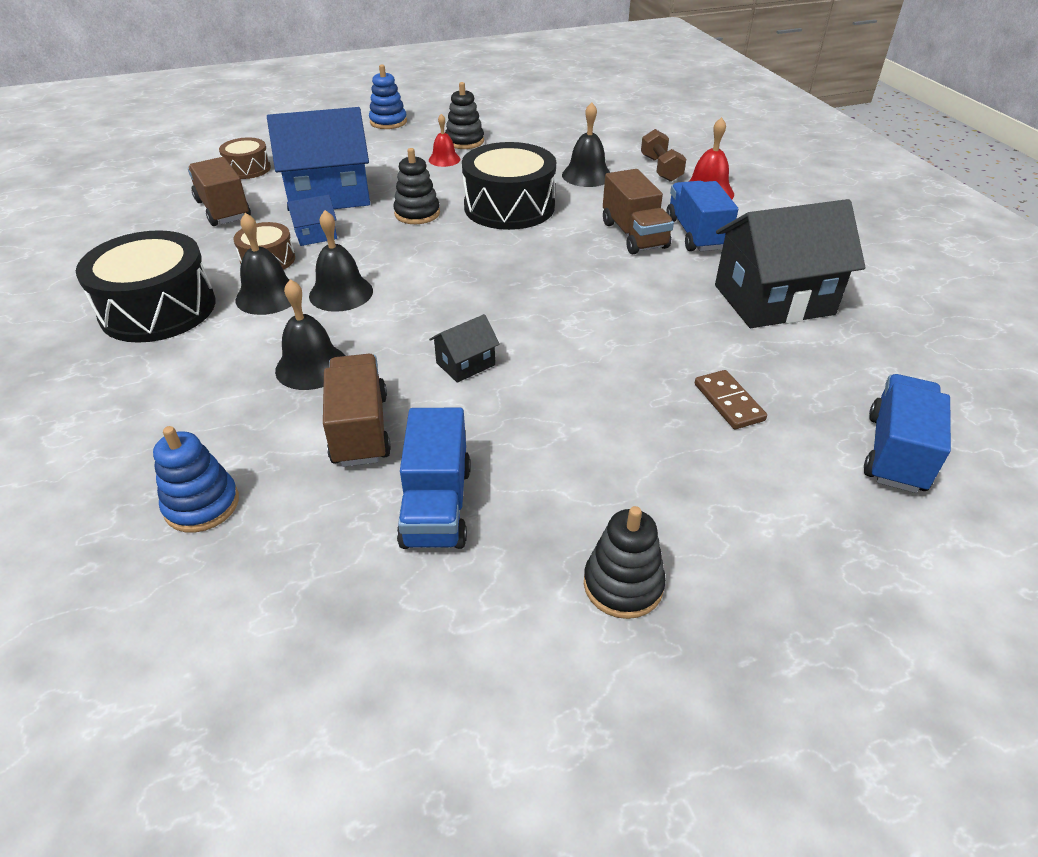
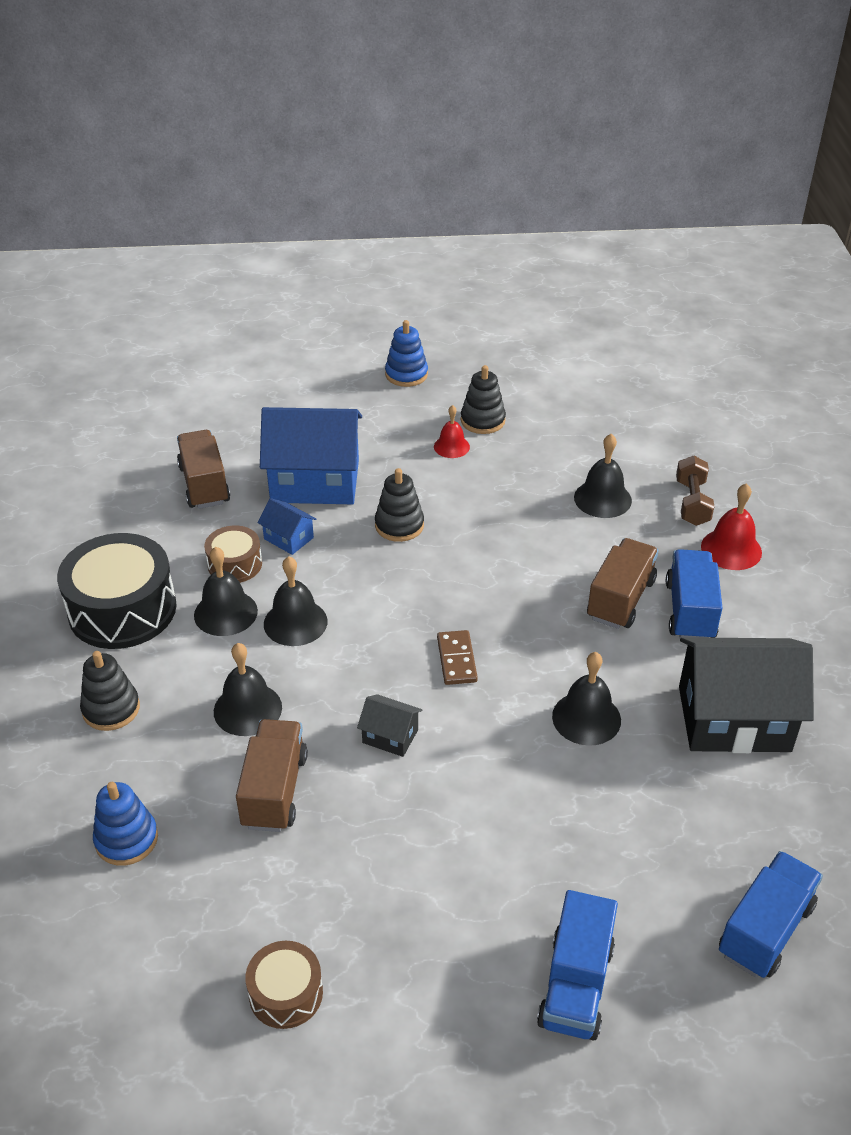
camera: 15 degrees right, 0 degrees up
(248, 169) = (240, 427): brown drum -> brown drum (286, 993)
(316, 235) = (288, 538): blue house -> blue house turned 45 degrees clockwise
(436, 505) = (319, 886): blue truck -> blue truck (575, 985)
(465, 364) = (390, 736): black house -> black house turned 45 degrees clockwise
(509, 207) = (500, 533): black drum -> none
(623, 585) = (452, 1000): black stacking toy -> black stacking toy (111, 709)
(634, 235) = (621, 599): brown truck -> brown truck turned 150 degrees counterclockwise
(645, 320) = (586, 718): none -> black bell
(729, 402) = (628, 836): brown domino -> brown domino (457, 660)

